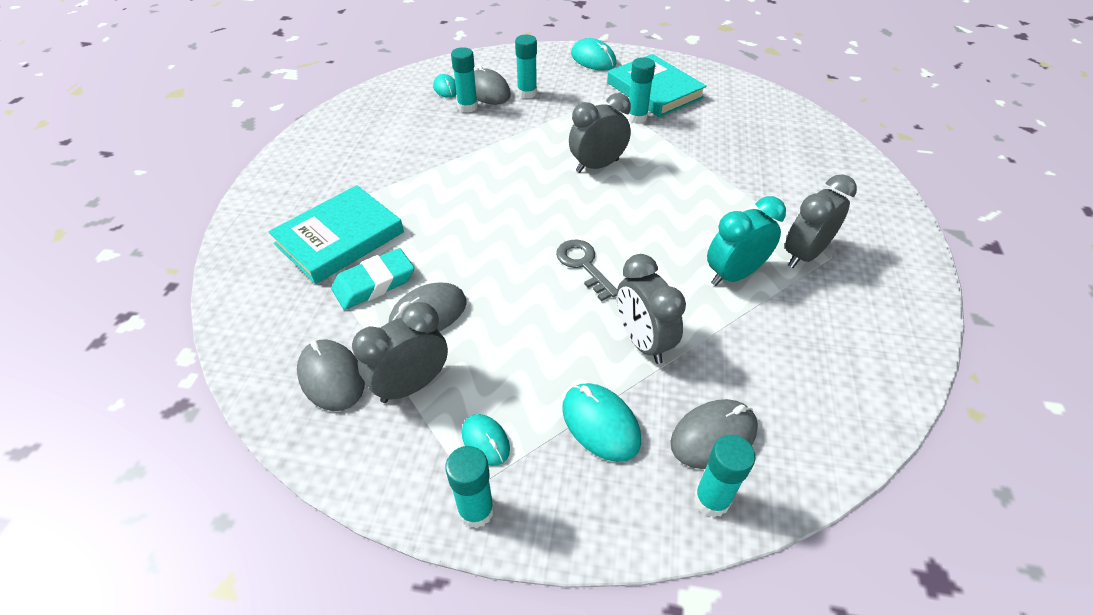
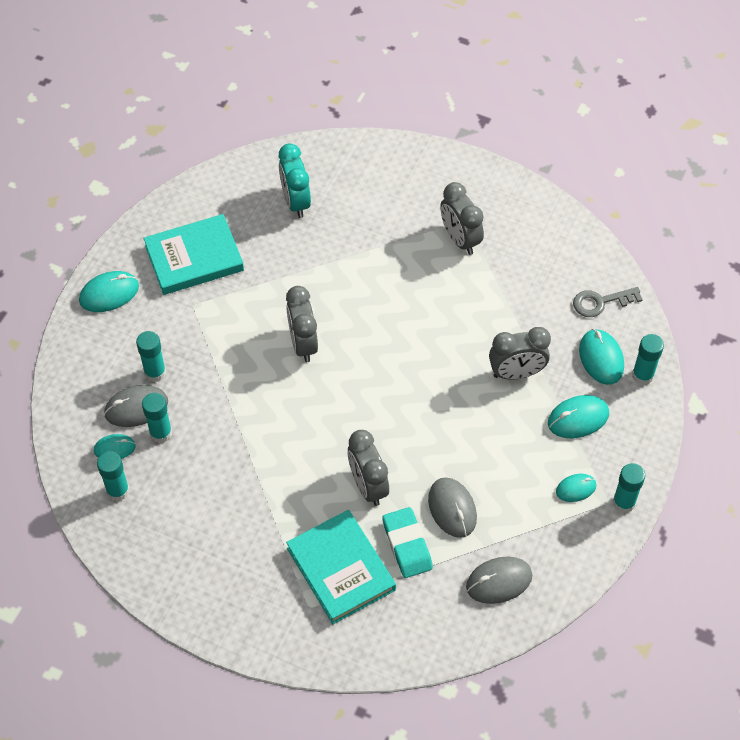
camera: 75 degrees left, 10 degrees up
(411, 385) = (519, 528): grey clock -> grey clock (368, 486)
(583, 265) = (429, 389): grey key -> grey key (601, 302)
(637, 117) = (237, 288): turquoise glue stick -> turquoise glue stick (118, 491)
(713, 436) = (601, 358): grey mouse -> turquoise mouse
(733, 275) = (468, 292): turquoise clock -> turquoise clock (295, 202)

